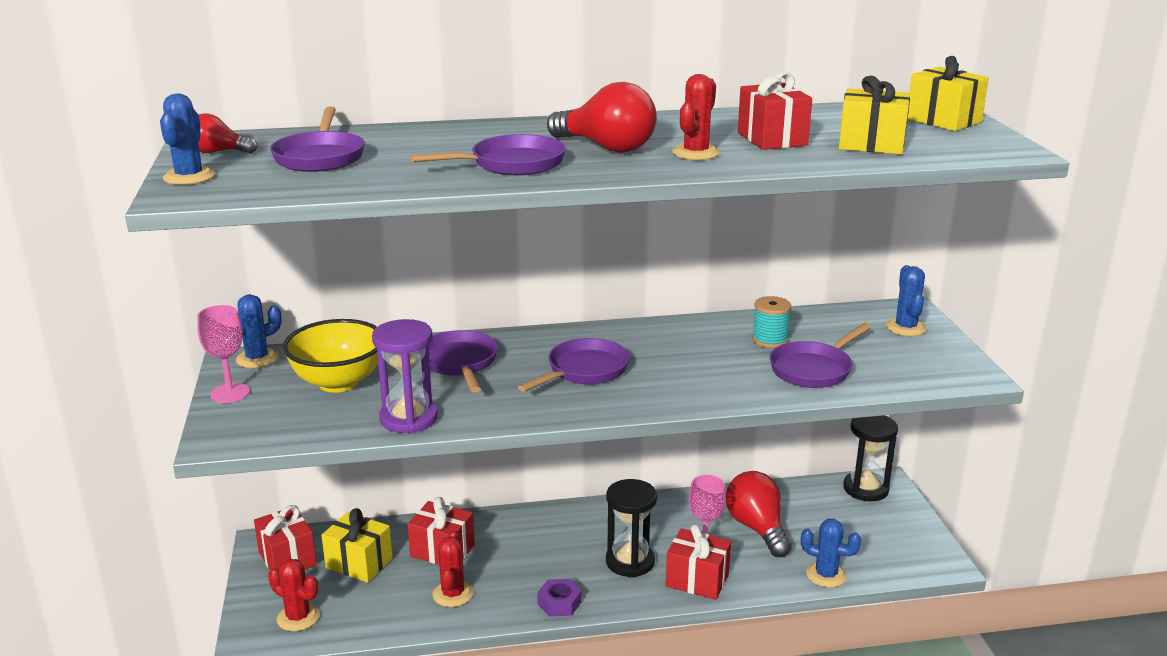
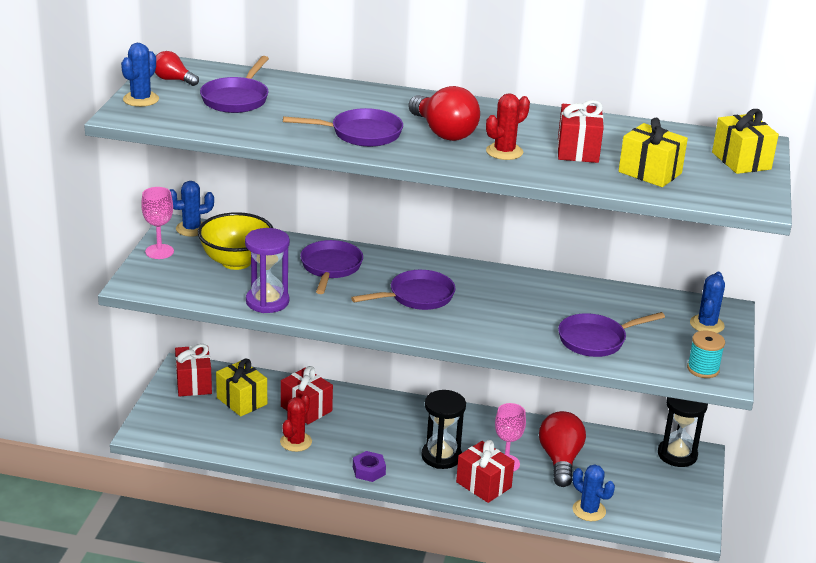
camera: 20 degrees right, 5 degrees up
(298, 617) = (181, 427): red cactus -> none
(769, 340) = (582, 307): turquoise spool -> turquoise spool (703, 369)

